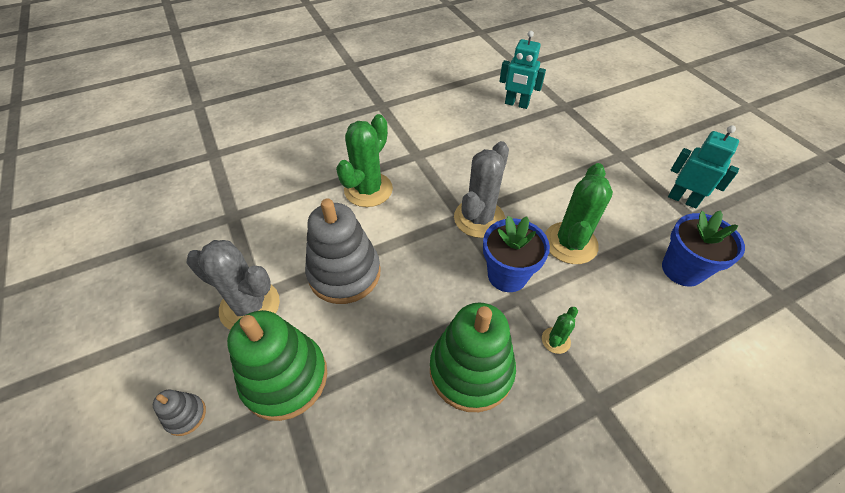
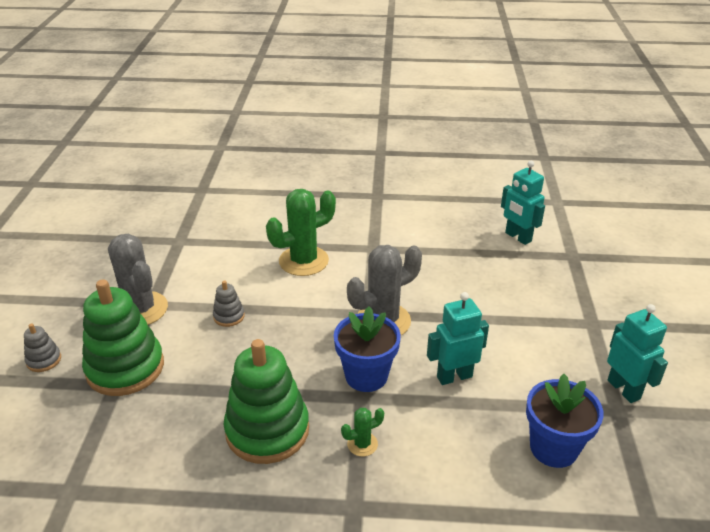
camera: 30 degrees right, 15 degrees down
(344, 273) = (229, 316): grey stacking toy -> grey stacking toy, size x0.44
(570, 243) = (454, 376): green cactus -> turquoise robot

